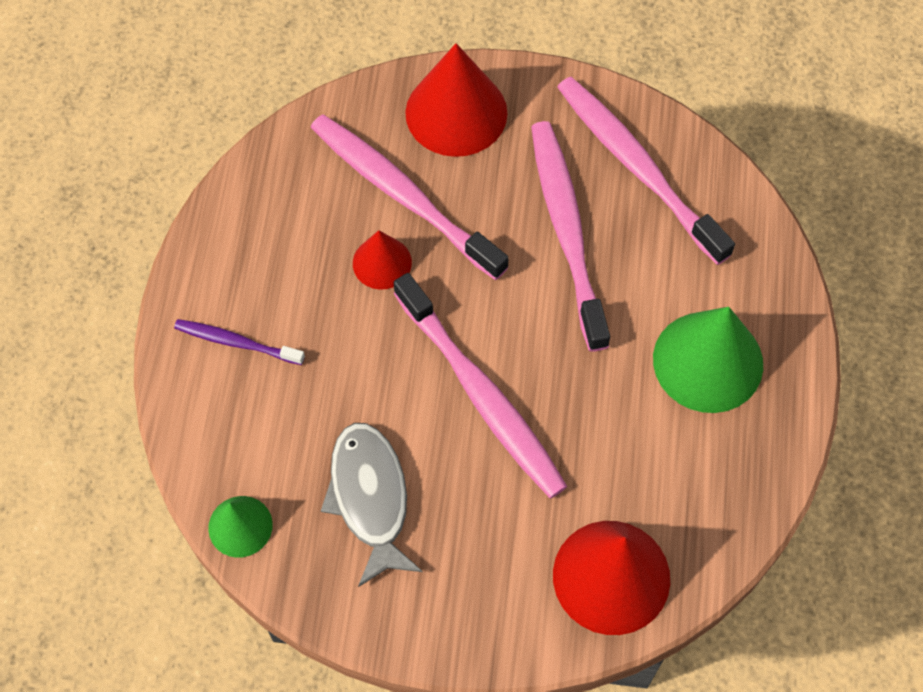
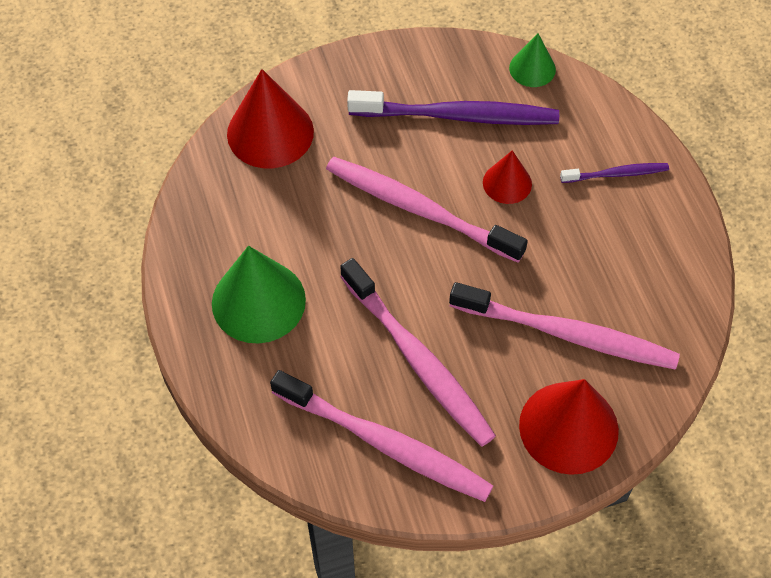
camera: 155 degrees right, 5 degrees down
(370, 498) = (458, 116): grey fish -> purple toothbrush
(382, 263) = (549, 273): red cone -> red cone (507, 183)

